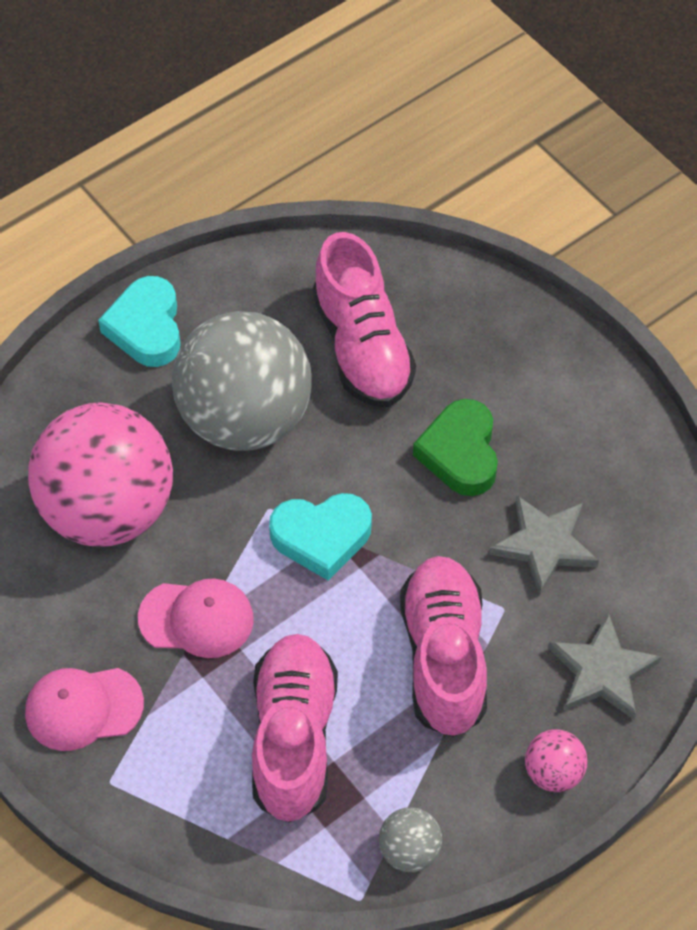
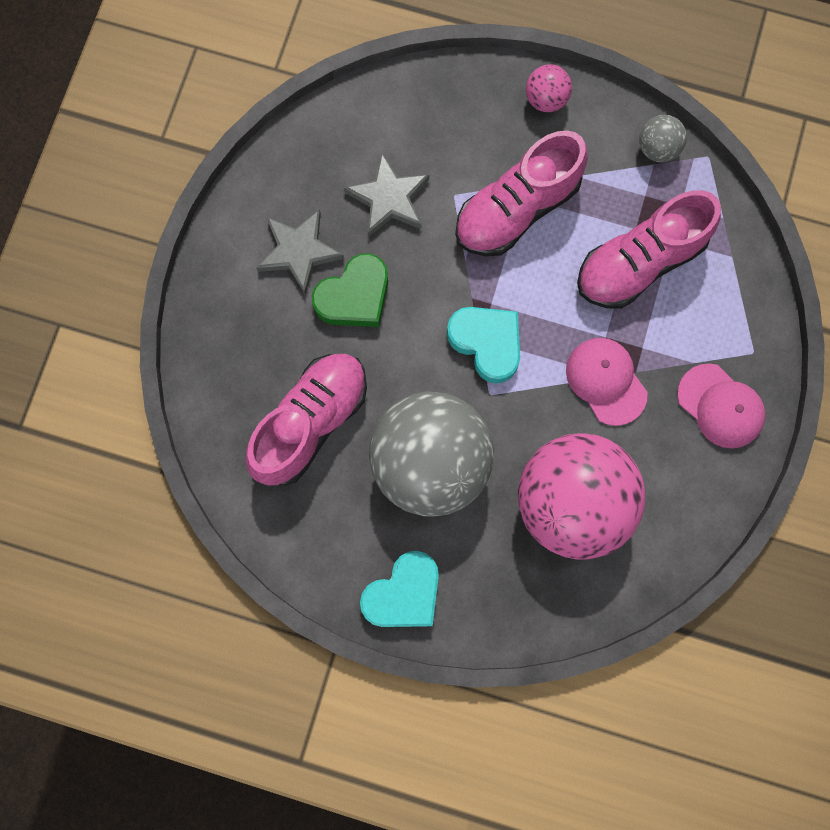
camera: 125 degrees left, 20 degrees up
(602, 671) = (456, 110): grey star -> grey star (299, 251)

